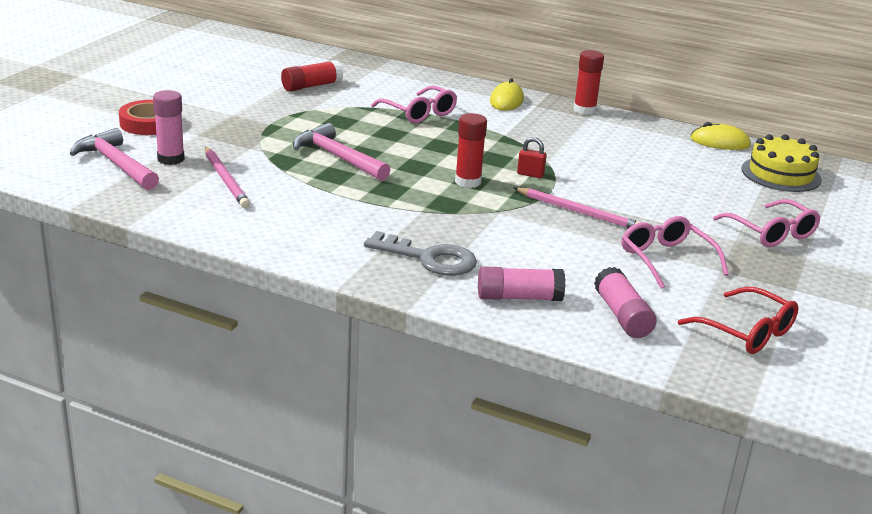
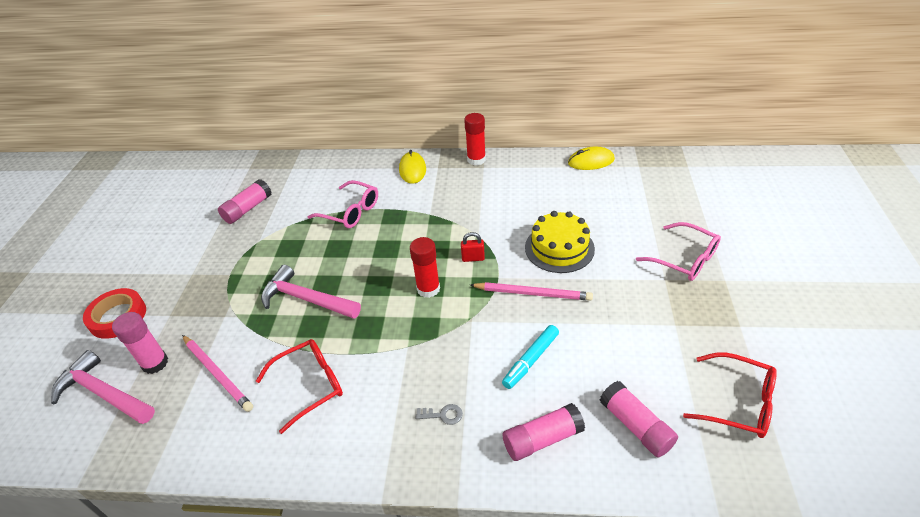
camera: 15 degrees left, 15 degrees up
(310, 209) = (310, 385): none -> red glasses
(312, 86) = (248, 209): red glue stick -> pink glue stick
(429, 258) = (443, 415): grey key -> grey key, size x0.44
(543, 251) = (531, 360): none -> turquoise marker
(666, 259) = (629, 329): pink glasses -> none
(781, 174) = (652, 183): yellow cake -> yellow cake (559, 248)

